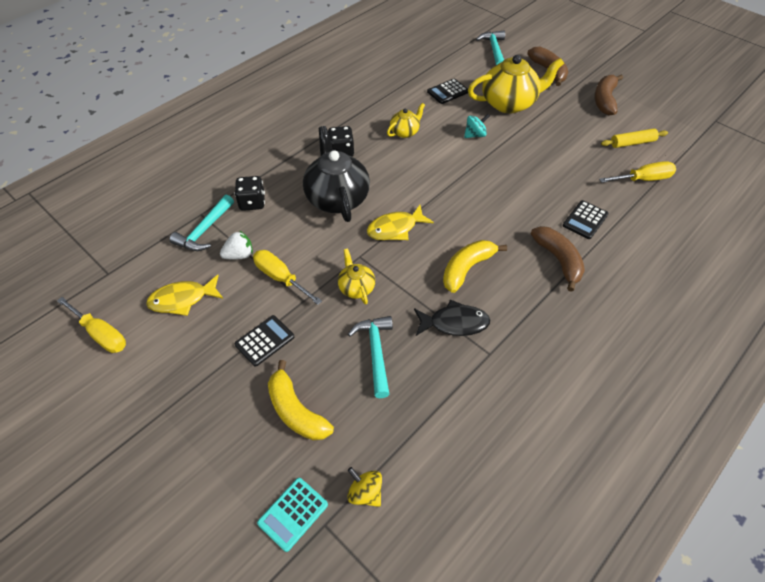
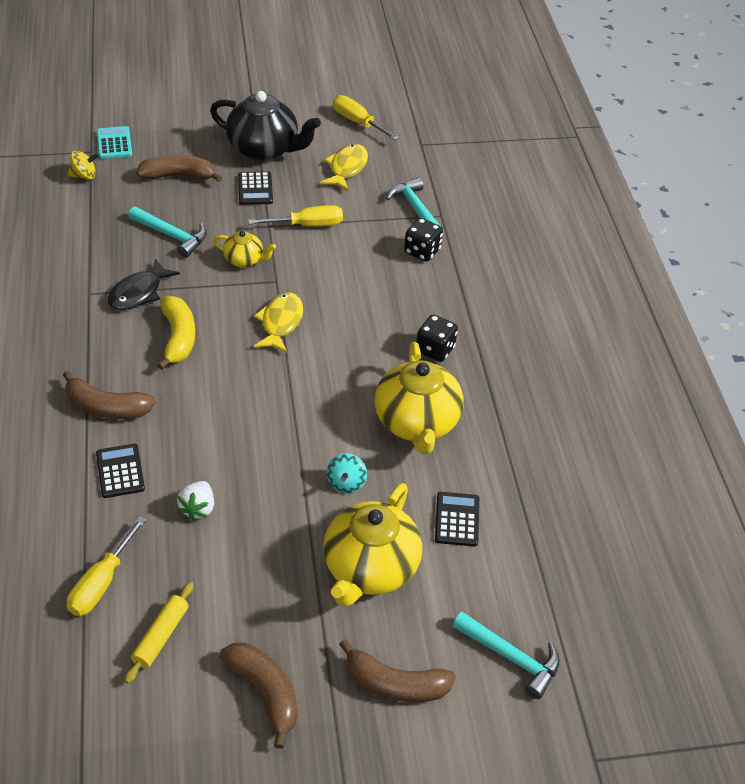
camera: 125 degrees right, 5 degrees down
(101, 334) = (357, 122): yellow screwdriver -> yellow screwdriver turned 60 degrees clockwise
(239, 255) = (361, 215): white strawberry -> white strawberry (198, 508)
(296, 411) = (178, 176): yellow banana -> brown banana
(337, 198) = (367, 307): black teapot -> black teapot (264, 149)
(405, 132) = (417, 422): yellow teapot -> yellow teapot, size x1.98

